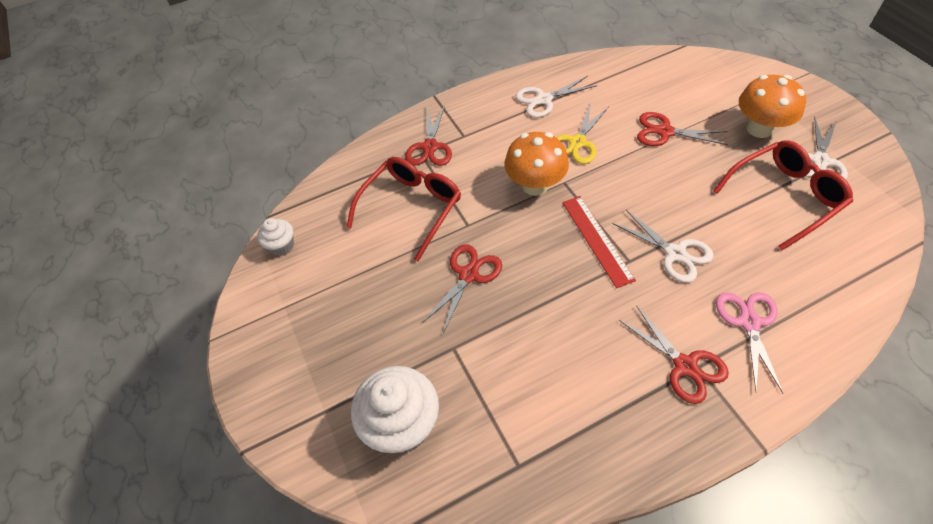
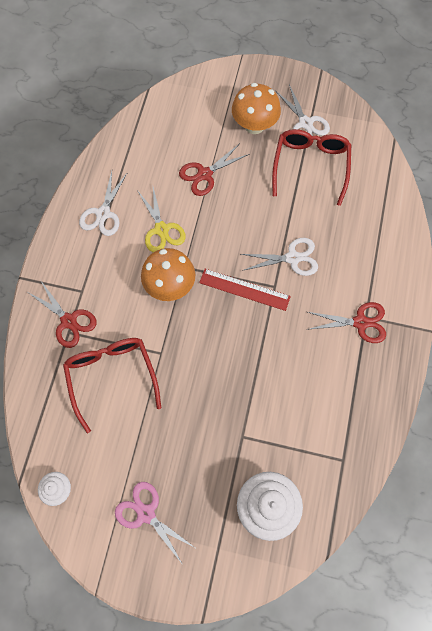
camera: 55 degrees left, 15 degrees up
(468, 275) = (199, 385): red scissors -> none
(749, 323) = (364, 266): pink scissors -> pink scissors (146, 513)

